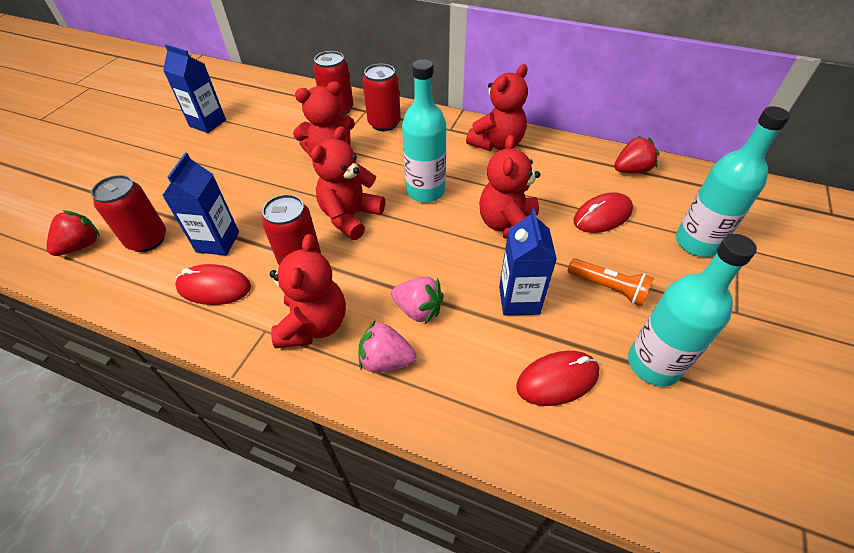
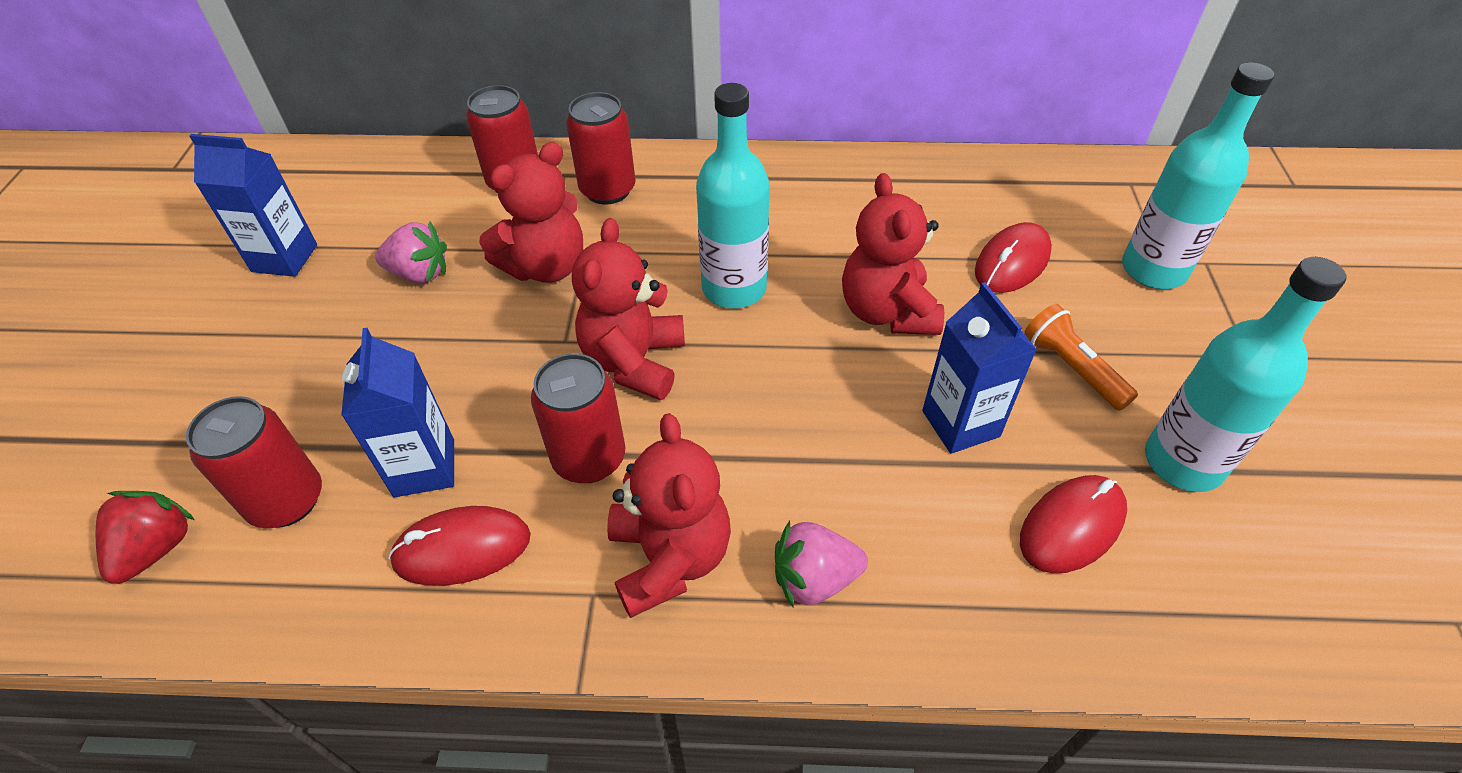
camera: 20 degrees left, 0 degrees up
(418, 310) = (822, 483): pink strawberry -> pink strawberry (419, 273)
(497, 144) = (805, 185): red teddy bear -> none
(608, 287) = (1072, 368): orange flashlight -> orange flashlight turned 135 degrees counterclockwise
(631, 170) = (1017, 182): red strawberry -> none

